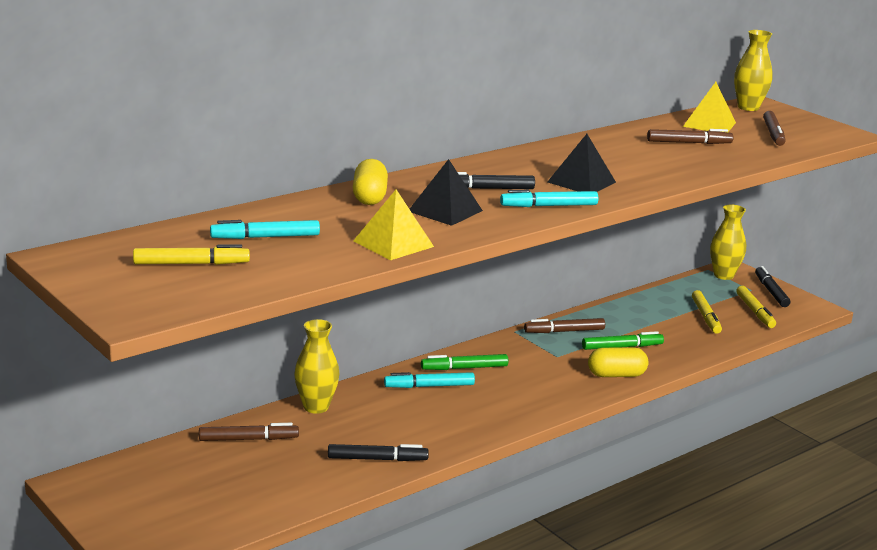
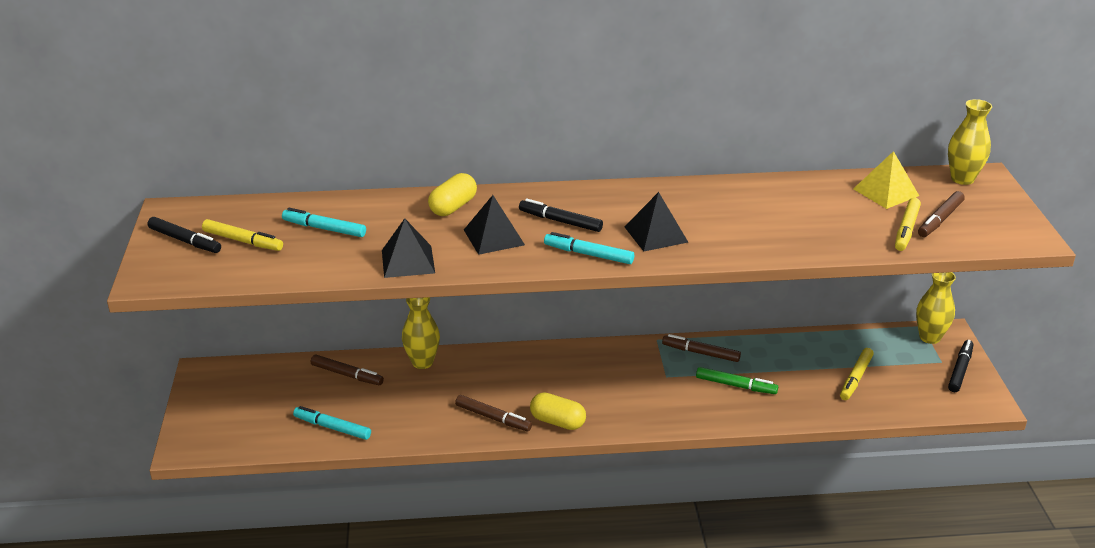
camera: 35 degrees right, 10 degrees up
(377, 459) = (417, 425): black marker -> black marker (185, 241)
(393, 244) = (408, 261): yellow pyramid -> black pyramid
(429, 386) = (527, 371): turquoise marker -> turquoise marker (332, 427)
(464, 368) = (574, 363): green marker -> none
(616, 375) = (698, 413): yellow capsule -> yellow capsule (557, 422)
(689, 143) = (829, 211): brown marker -> brown marker (493, 418)
(755, 312) = (914, 388): yellow marker -> yellow marker (906, 229)

